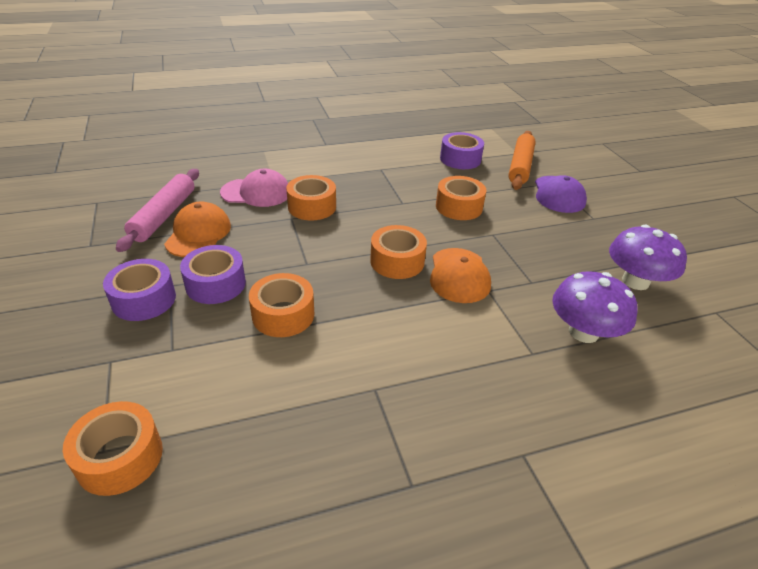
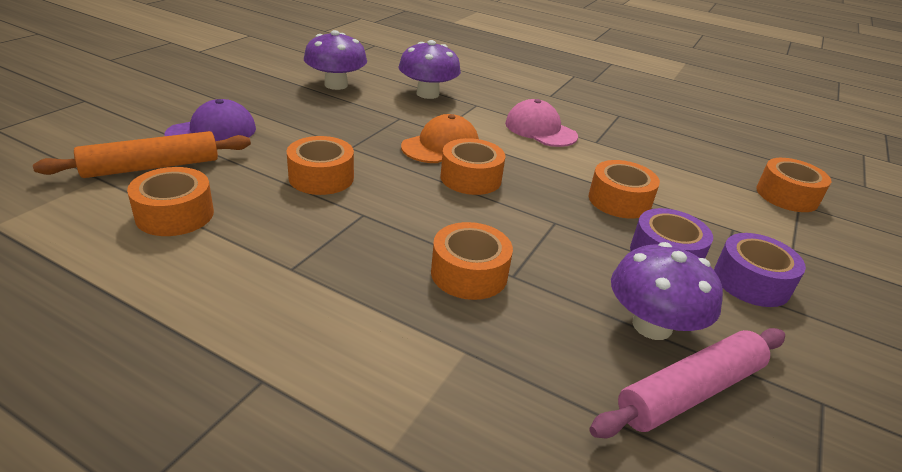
camera: 135 degrees left, 5 degrees down
(198, 234) = (652, 325): orange cap -> purple mushroom
(256, 192) = (515, 345): pink cap -> pink cap (540, 130)
(460, 159) = (175, 214): purple tape -> orange tape

